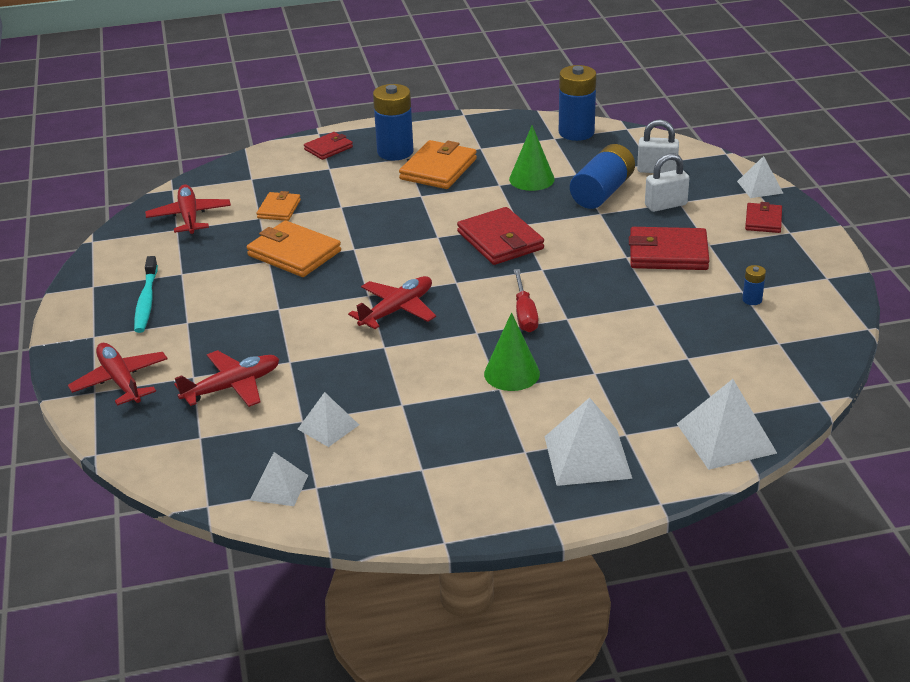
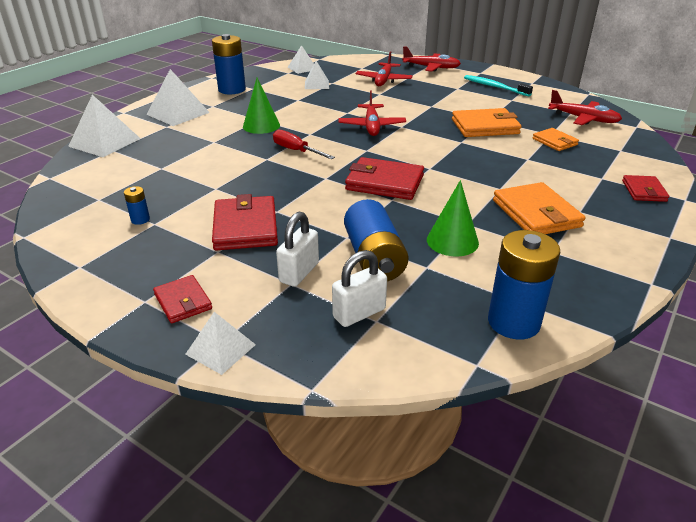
camera: 135 degrees right, 0 degrees up
(395, 152) = (598, 212): blue battery -> blue battery (232, 90)
(668, 253) = (245, 227): red wallet -> red wallet turned 60 degrees counterclockwise

